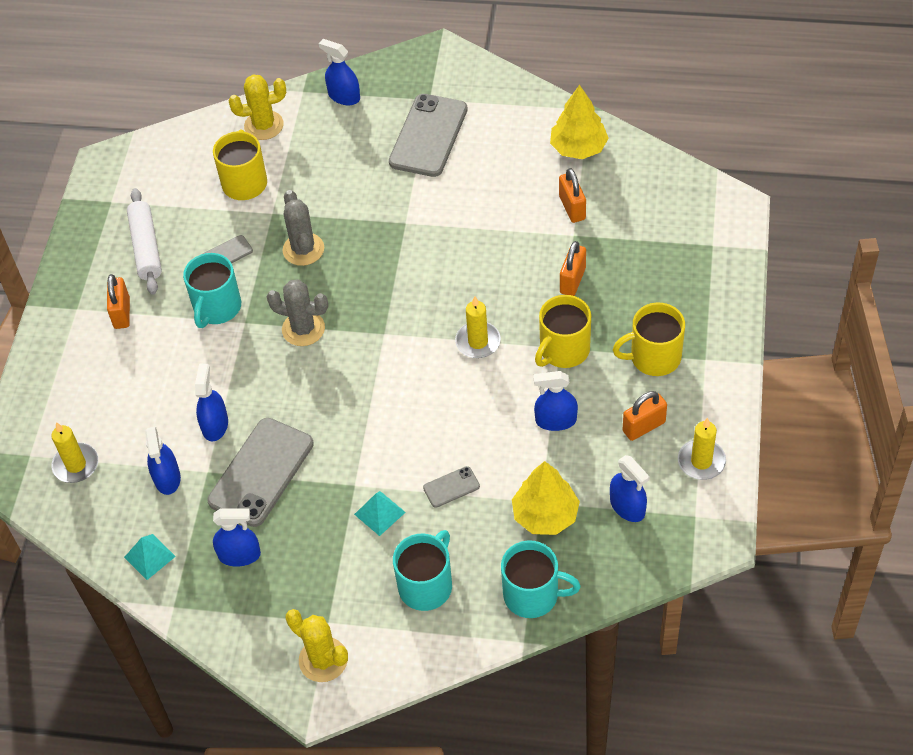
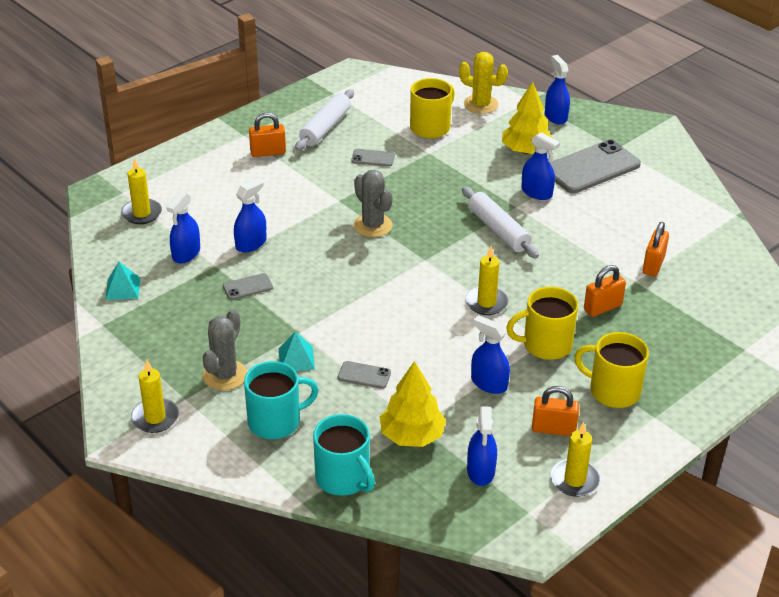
camera: 35 degrees right, 15 degrees down
(122, 313) = (268, 152): orange padlock -> orange padlock turned 45 degrees clockwise
(217, 307) = (330, 182): turquoise mug -> none
(239, 555) = (177, 323): blue spray bottle -> blue spray bottle (536, 192)
(261, 472) = (248, 287): grey phone -> grey phone, size x0.45
(303, 249) = (426, 183): grey cactus -> grey cactus (225, 375)
(323, 660) = (155, 418): yellow cactus -> yellow candle
(415, 258) = (498, 230): none -> white rolling pin
(578, 148) = (700, 232): yellow tree -> yellow tree (526, 151)

